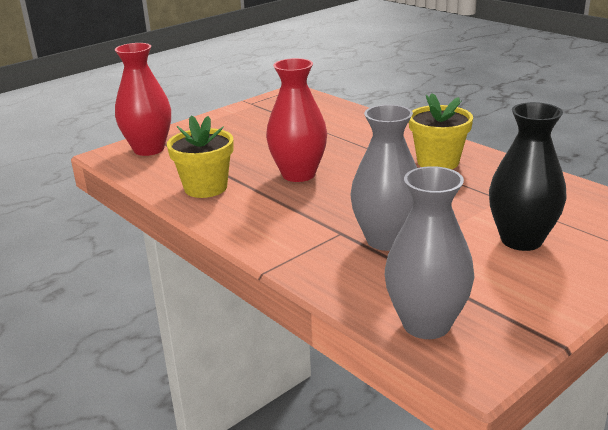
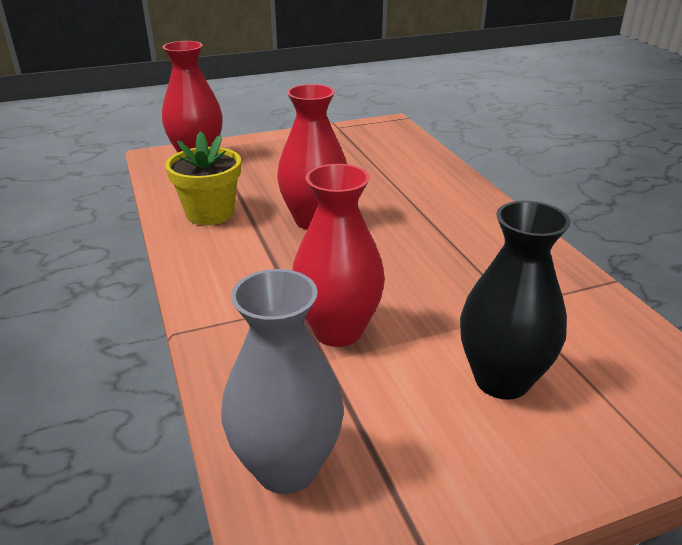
camera: 20 degrees right, 5 degrees up
(386, 240) = (338, 330): grey vase -> red vase
(438, 162) = (480, 242): yellow flower pot -> none

